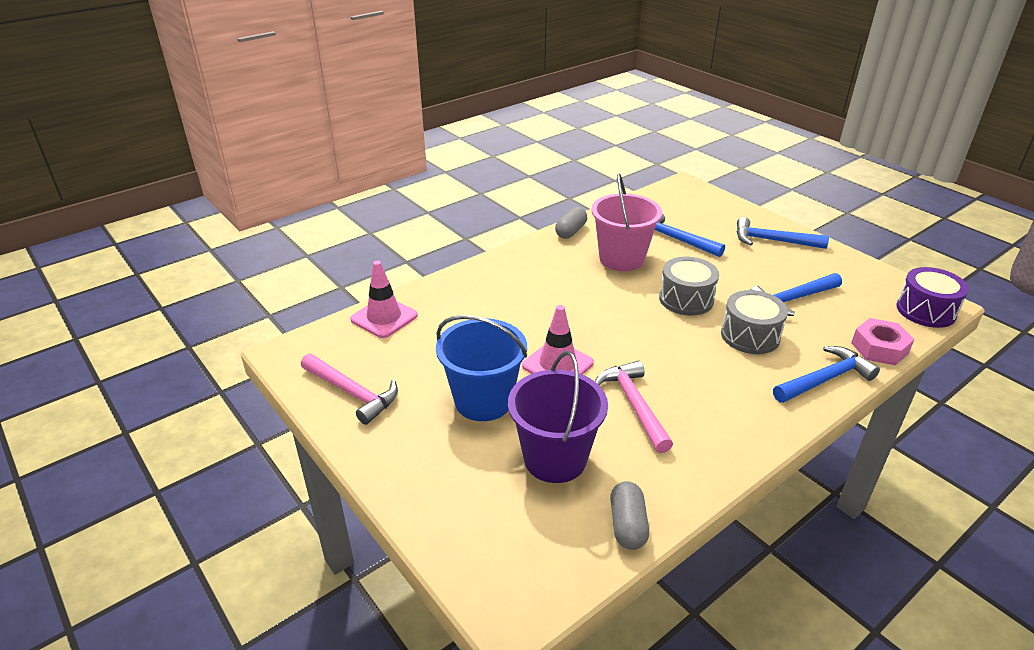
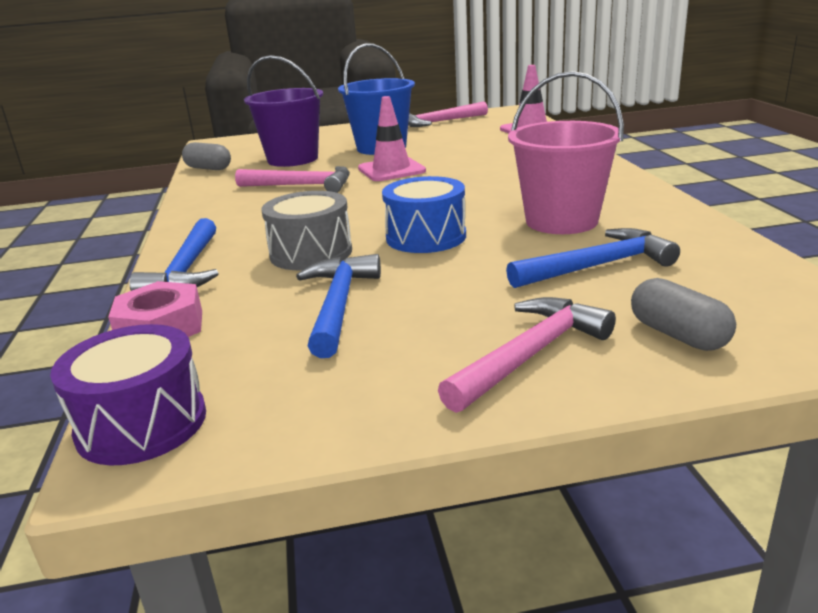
camera: 120 degrees right, 10 degrees down
(571, 231) = (665, 205): grey capsule -> grey capsule (678, 335)
(686, 299) = (426, 237): grey drum -> blue drum
(773, 241) = (529, 355): blue hammer -> pink hammer

